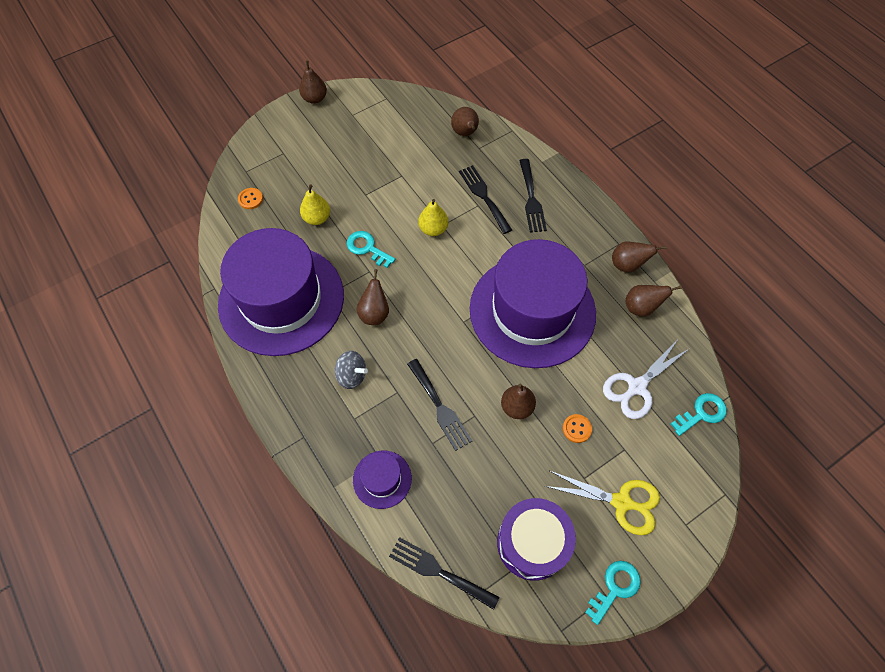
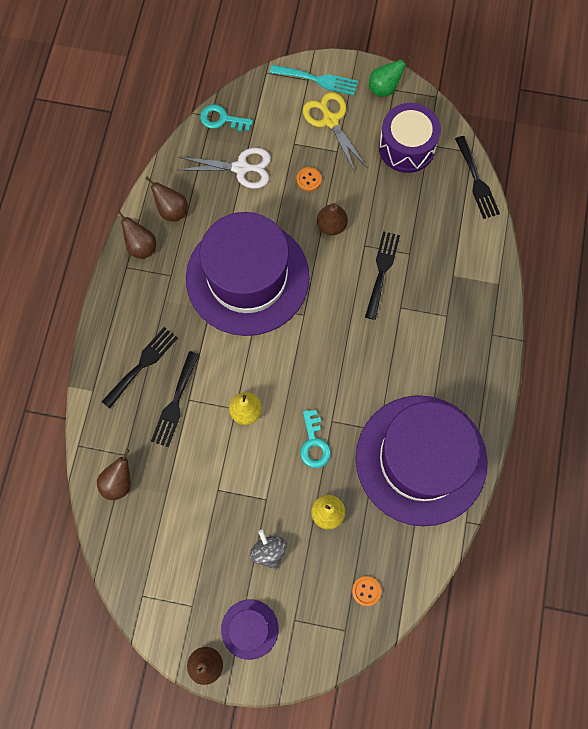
camera: 135 degrees left, 10 degrees up
(352, 375) = (421, 347): grey spinning top -> grey spinning top (269, 551)
(374, 313) = (361, 381): brown pear -> none
(382, 479) = (463, 260): purple hat -> purple hat (249, 629)
(615, 587) = (384, 88): turquoise key -> green pear
(678, 533) = (318, 80): none -> turquoise fork

